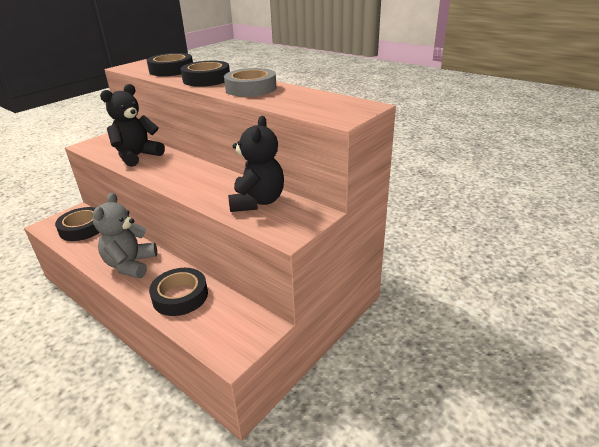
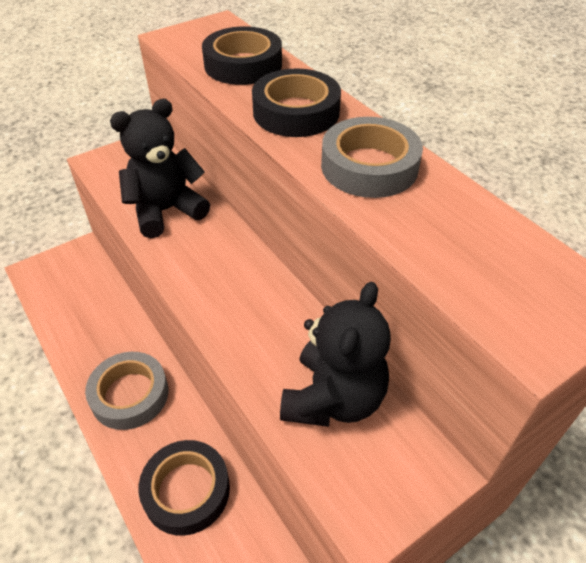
camera: 15 degrees right, 15 degrees up
(82, 228) = (80, 291): black tape -> none
(130, 265) = (130, 395): grey teddy bear -> grey tape

